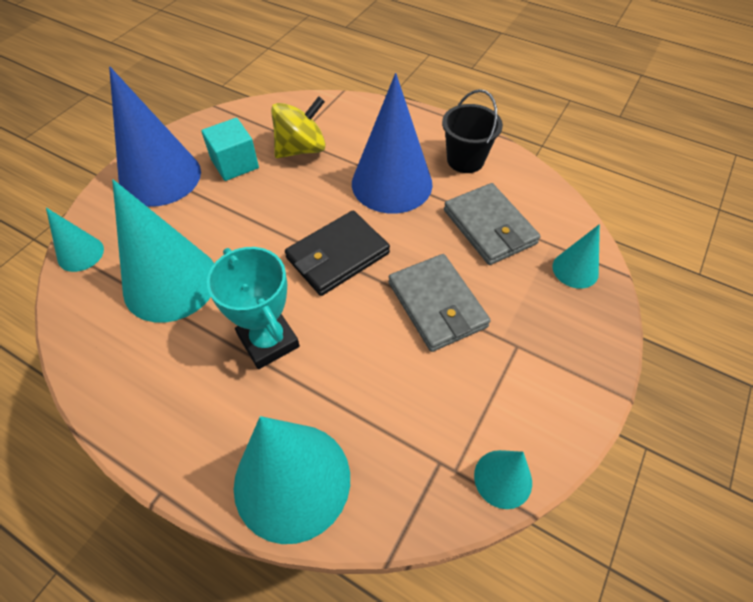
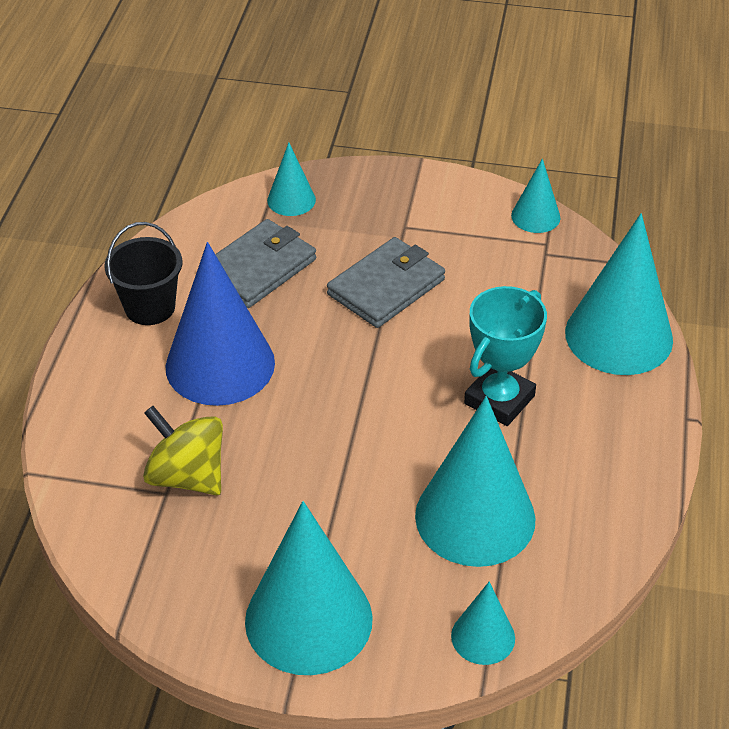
camera: 110 degrees left, 10 degrees down
(160, 177) = (308, 619): blue cone -> turquoise cone
(235, 164) = (246, 541): turquoise cube -> none
(337, 256) = (360, 380): black wallet -> none

